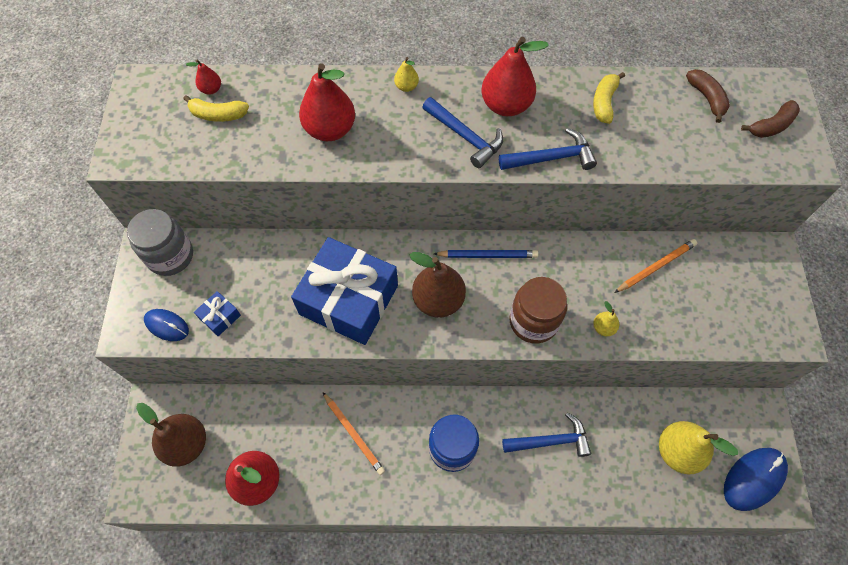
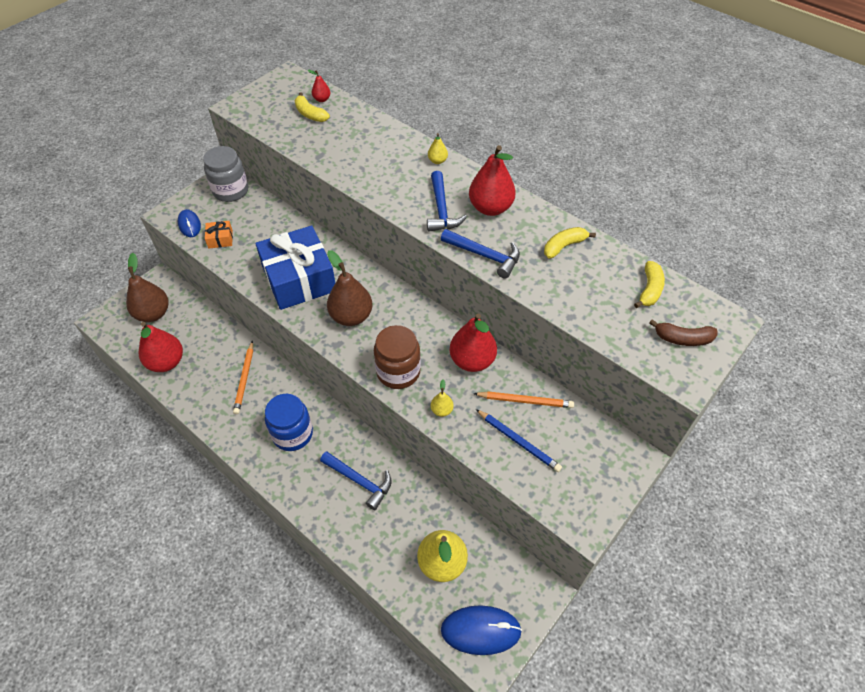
camera: 40 degrees right, 10 degrees down
(220, 317) = (220, 239): blue gift -> orange gift
(330, 130) = (363, 157): red pear -> red pear (472, 361)
(487, 255) = (412, 312): blue pencil -> blue pencil (518, 441)
(706, 98) = (649, 290): brown banana -> yellow banana

